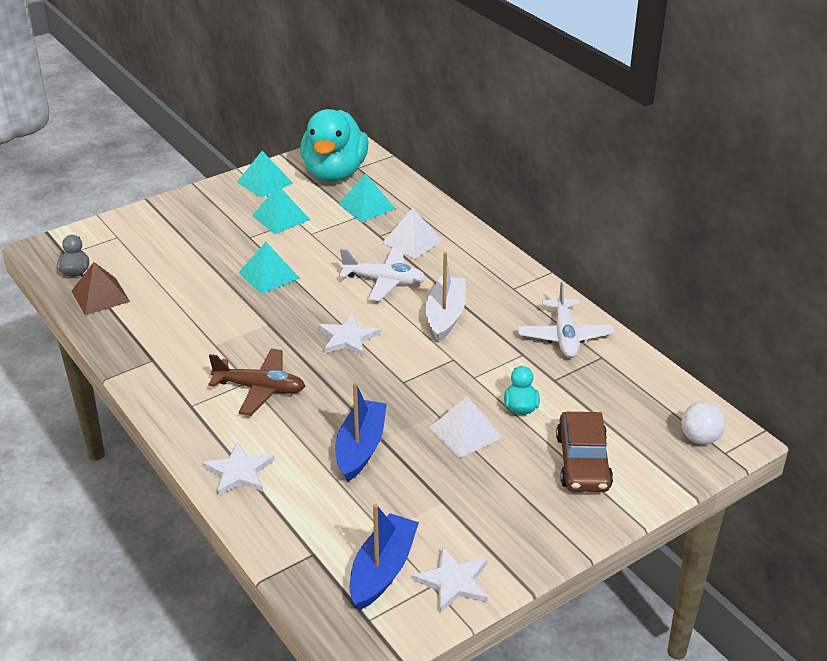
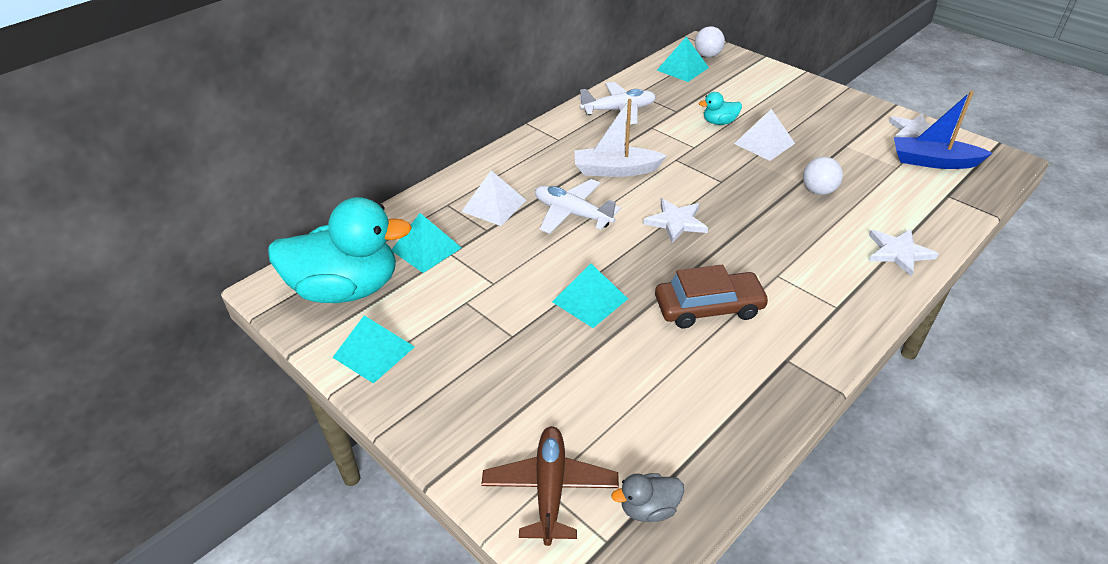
camera: 100 degrees left, 5 degrees up
(100, 296) = (693, 455): brown pyramid -> none
(260, 388) = (783, 264): brown plane -> brown plane (550, 489)
(281, 217) = (462, 316): turquoise pyramid -> turquoise pyramid (682, 68)
(360, 447) = (818, 191): blue boat -> white ball
(384, 281) = (572, 214): white plane -> white plane turned 60 degrees counterclockwise
(582, 462) = (761, 94): brown car -> brown car (709, 307)

